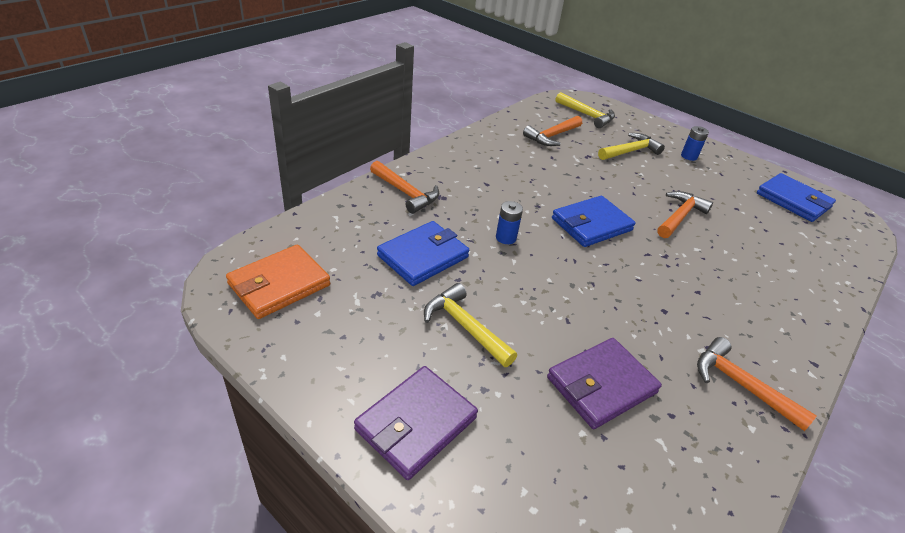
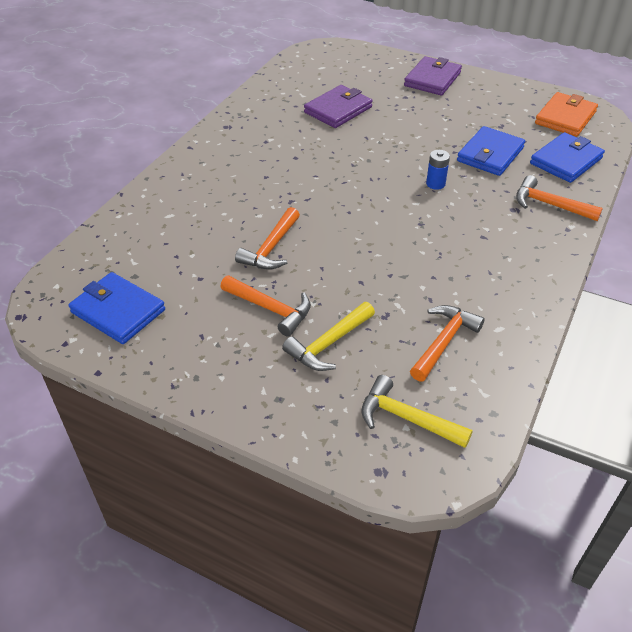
camera: 170 degrees right, 5 degrees up
(464, 326) = (432, 120): yellow hammer -> none
(591, 224) = (363, 215): blue wallet -> blue wallet (566, 161)
(689, 156) = (242, 360): blue battery -> none
(740, 385) = (249, 126): orange hammer -> orange hammer (271, 309)

